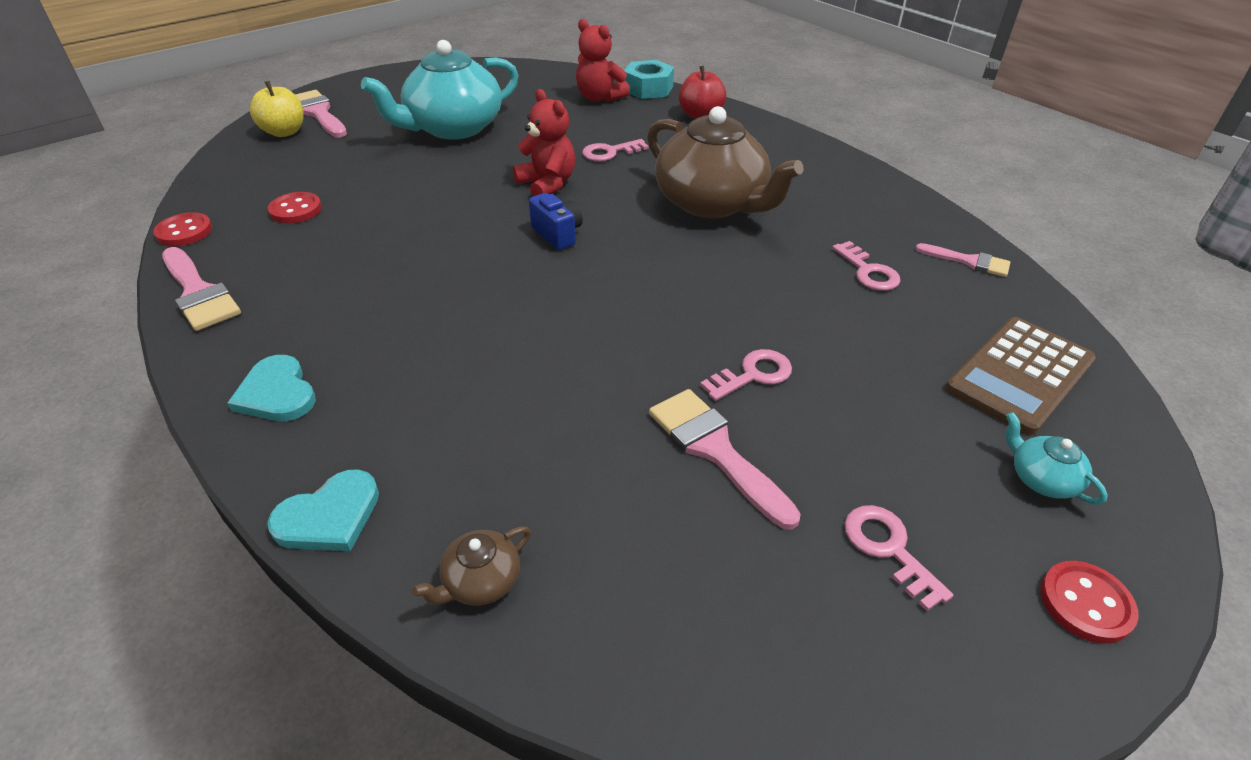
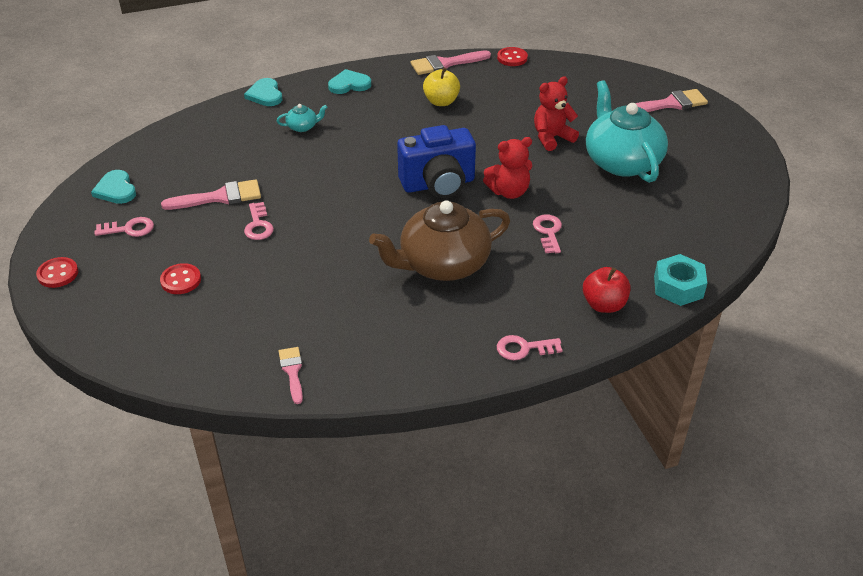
camera: 110 degrees right, 0 degrees up
(284, 132) = (639, 90): yellow apple -> yellow apple (441, 101)
(296, 210) = (520, 92): red button -> red button (181, 280)
(480, 581) = (206, 124): brown teapot -> none
(558, 235) = (438, 184): blue camera -> blue camera, size x2.00
(599, 98) = (663, 250): red teddy bear -> red teddy bear (552, 138)
(798, 645) = (116, 189): none -> turquoise heart
(868, 271) = (315, 311): pink key -> pink key (524, 348)
(969, 261) = (292, 371): pink brush -> pink brush turned 120 degrees clockwise
(1020, 375) = (179, 331): brown calculator -> none
(1041, 479) = (116, 297): turquoise teapot -> turquoise teapot (303, 127)

